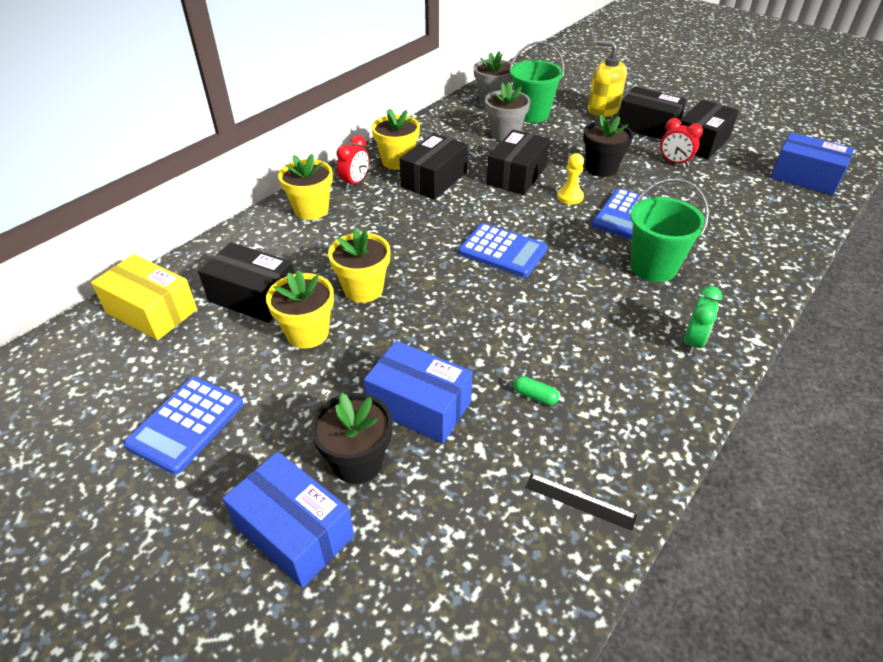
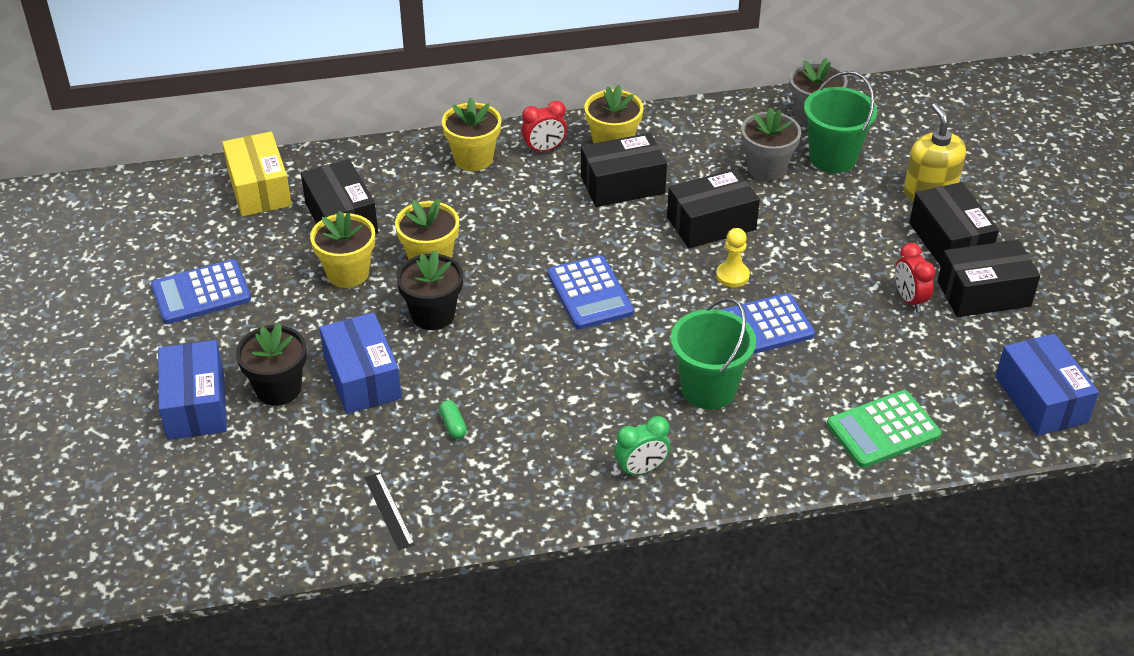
camera: 40 degrees right, 0 degrees up
(601, 168) = (814, 263): black flower pot -> black flower pot (433, 315)
(769, 234) = (883, 430): none -> green calculator

